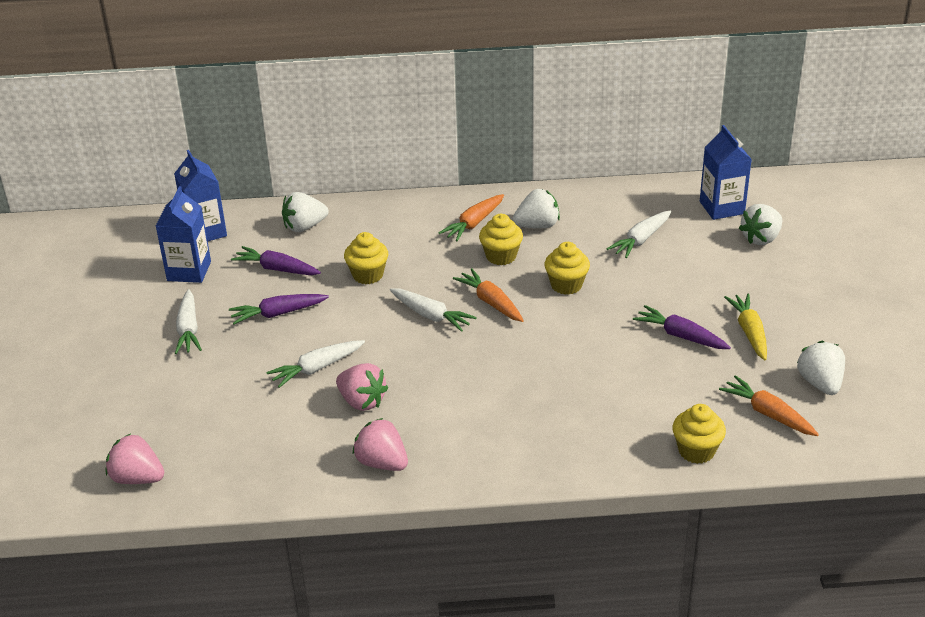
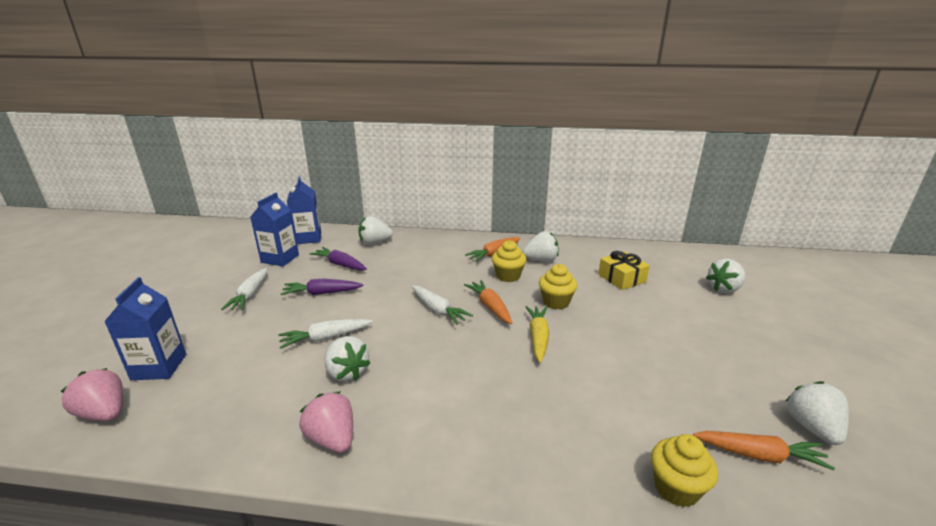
camera: 10 degrees right, 10 degrees down
(362, 401) = (347, 372): pink strawberry -> white strawberry
(368, 275) = (402, 276): yellow cupcake -> none
(641, 240) = (622, 278): white carrot -> yellow gift
(681, 336) = (656, 357): purple carrot -> none
(721, 208) = (688, 265): blue carton -> blue carton (159, 367)
(749, 332) = (724, 363): yellow carrot -> yellow carrot (538, 338)
(768, 414) = (758, 455): orange carrot -> orange carrot turned 135 degrees clockwise

